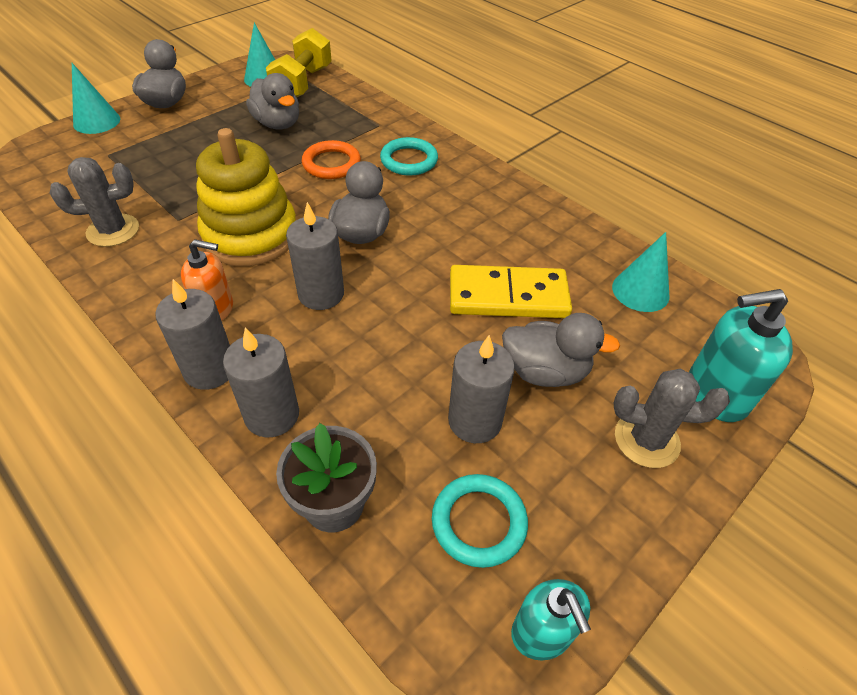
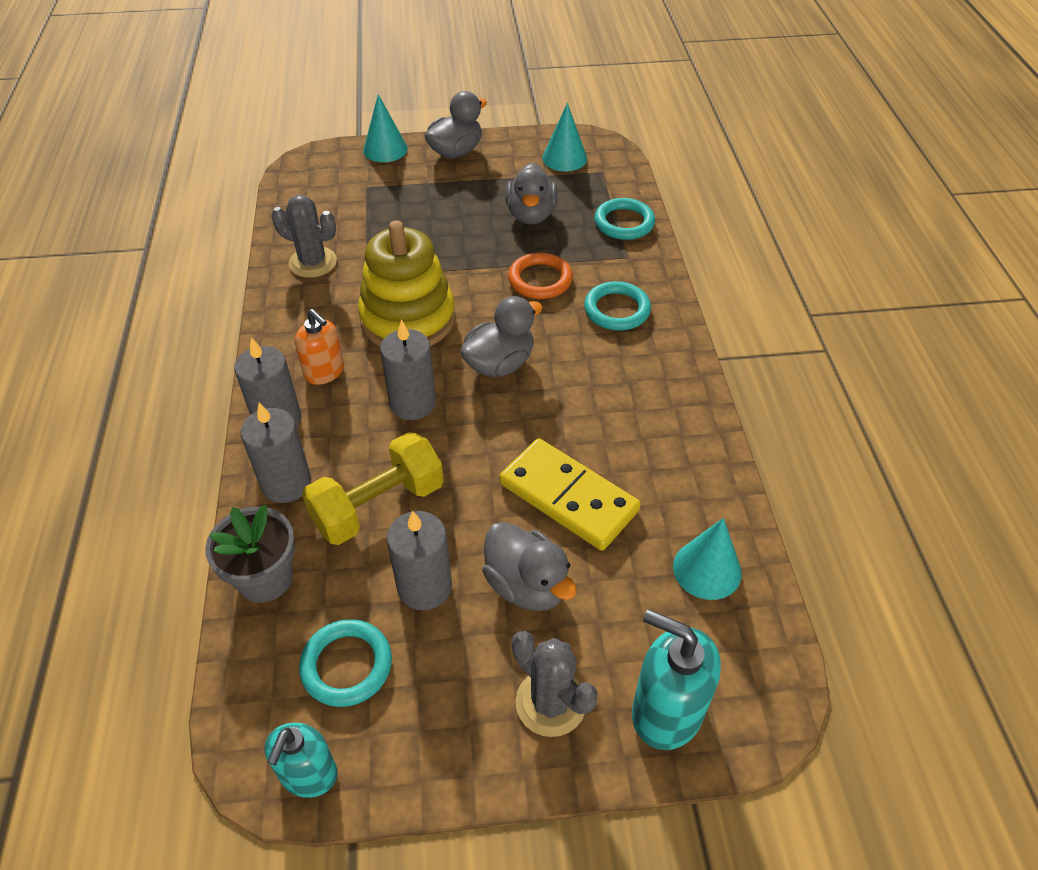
camera: 40 degrees right, 0 degrees up
(302, 84) = (595, 178): yellow dumbbell -> yellow dumbbell (378, 505)
(354, 104) = (624, 223): none -> turquoise ring

